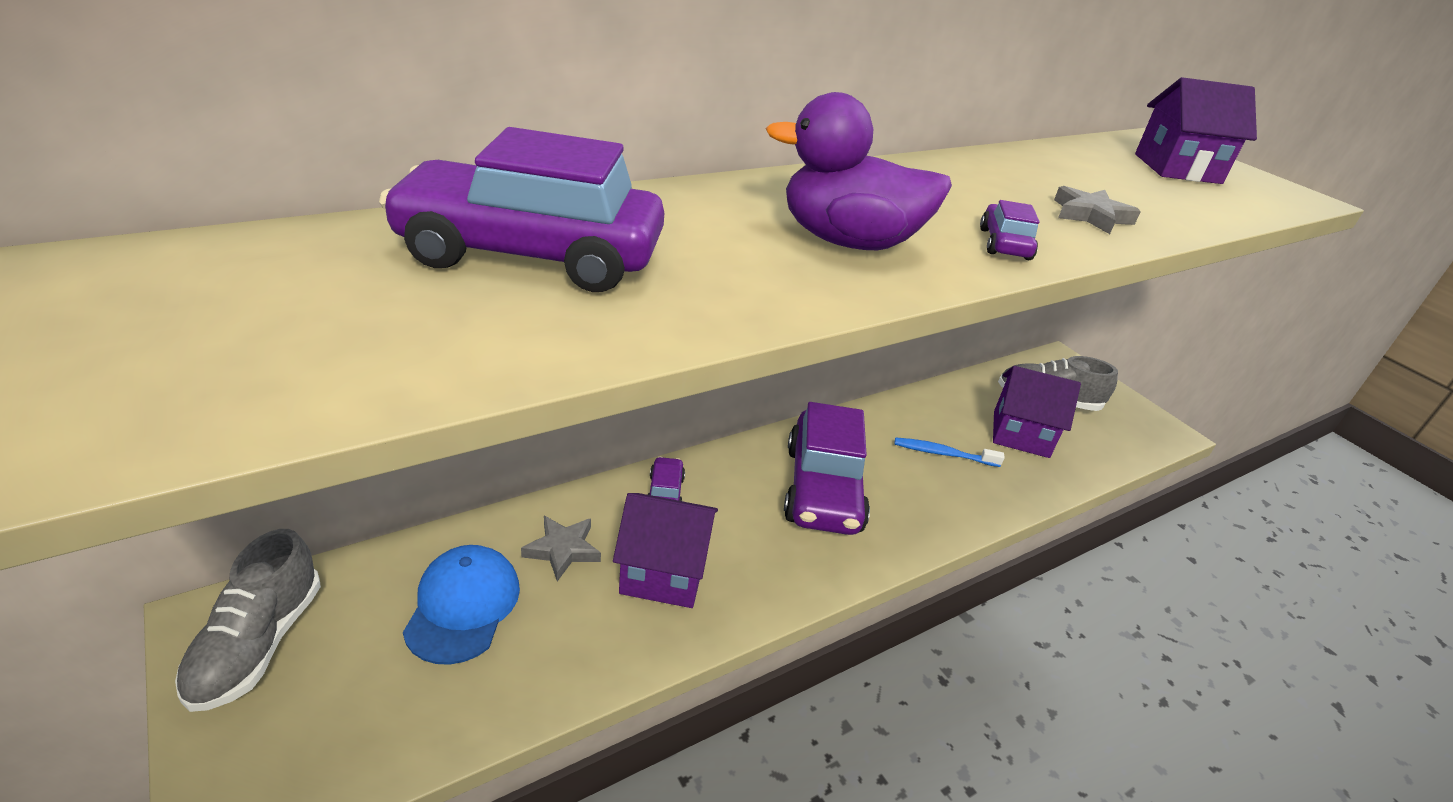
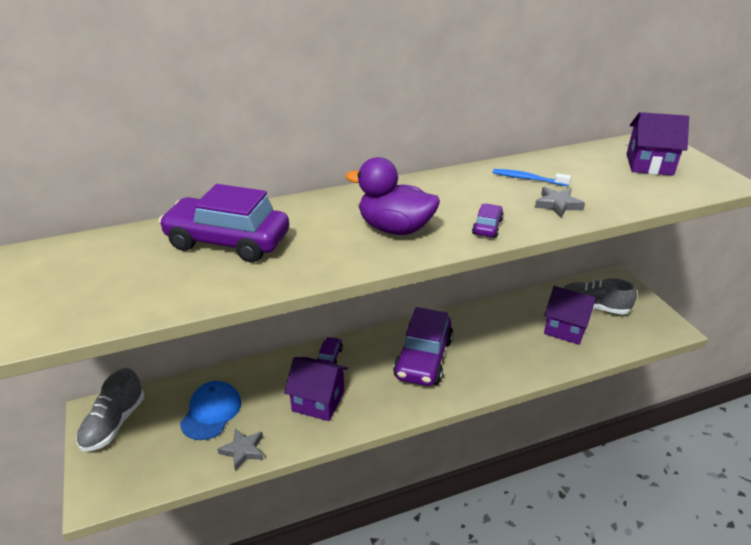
camera: 15 degrees right, 0 degrees up
(563, 550) = (267, 386): grey star -> grey star (243, 450)
(943, 454) = (507, 340): blue toothbrush -> blue toothbrush (527, 179)

